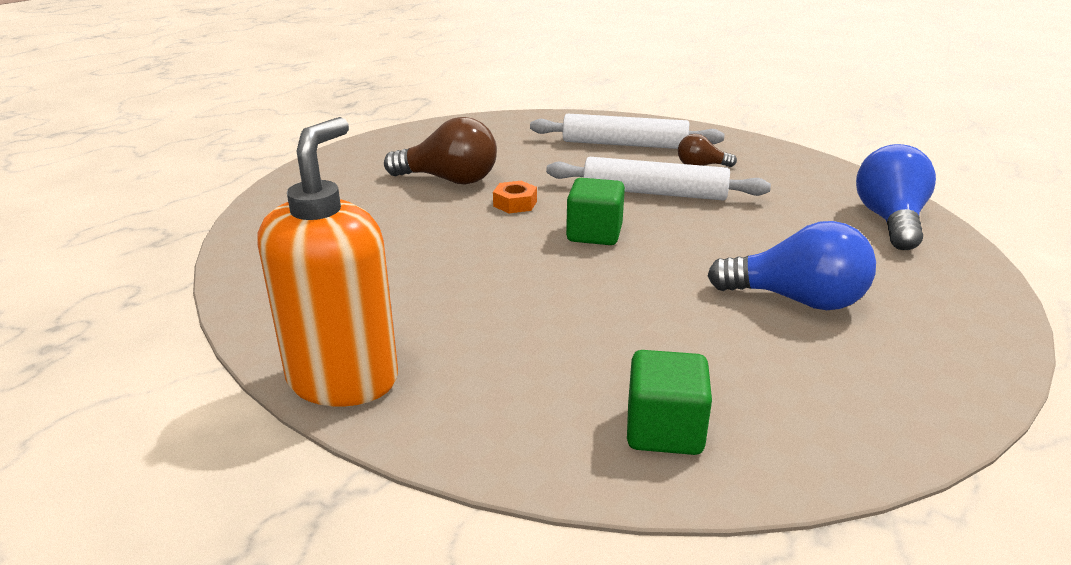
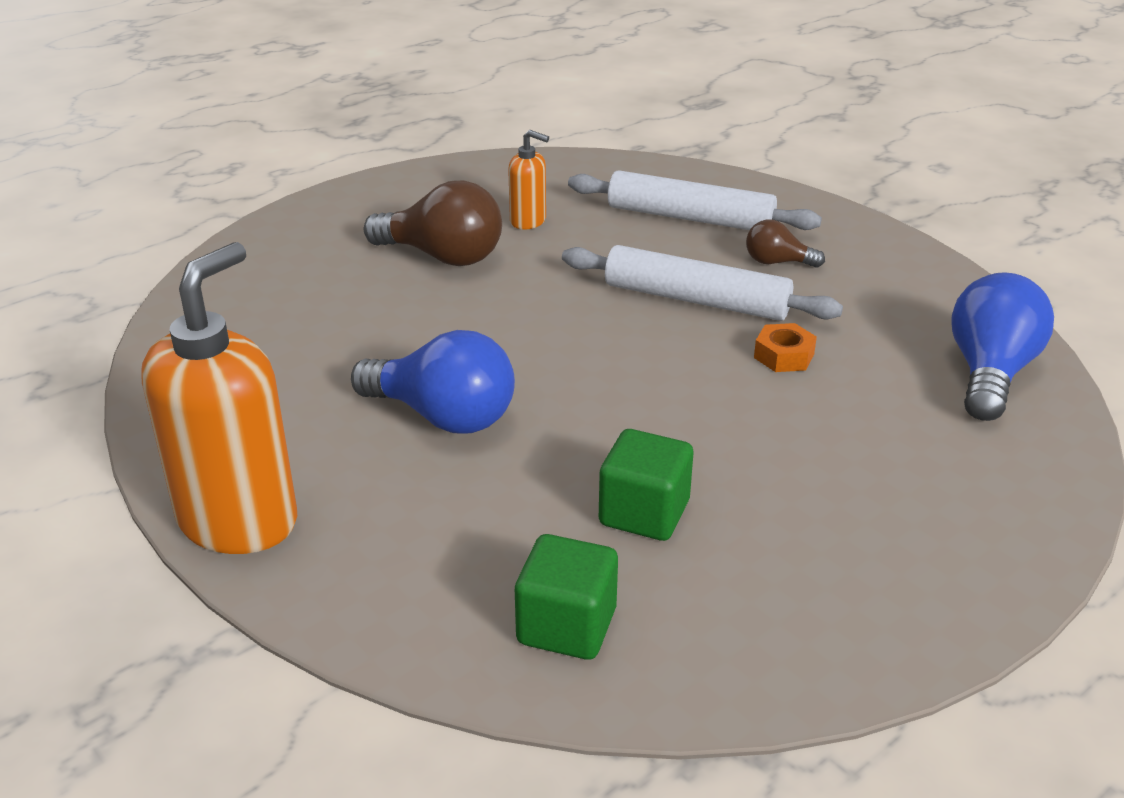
camera: 10 degrees right, 5 degrees up
(506, 154) = (528, 221): none -> orange soap dispenser
(515, 203) = (512, 300): orange nut -> orange nut (784, 356)
(594, 234) = (593, 355): green cube -> green cube (644, 513)
(797, 300) = (804, 477): blue light bulb -> blue light bulb (443, 416)

